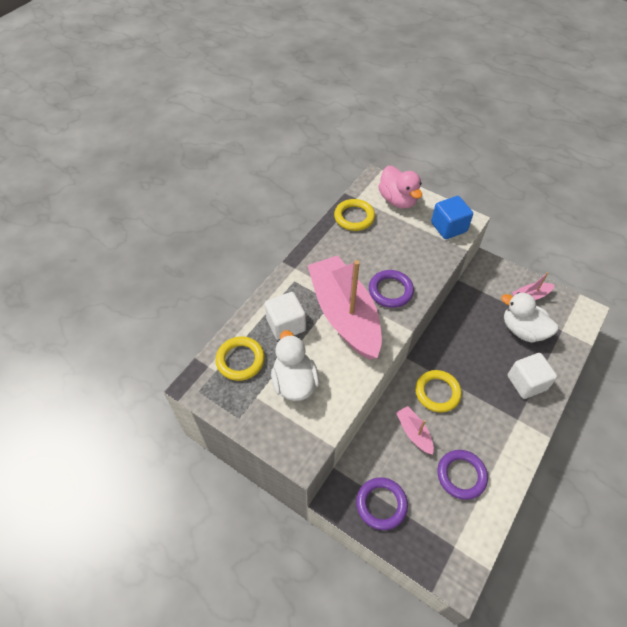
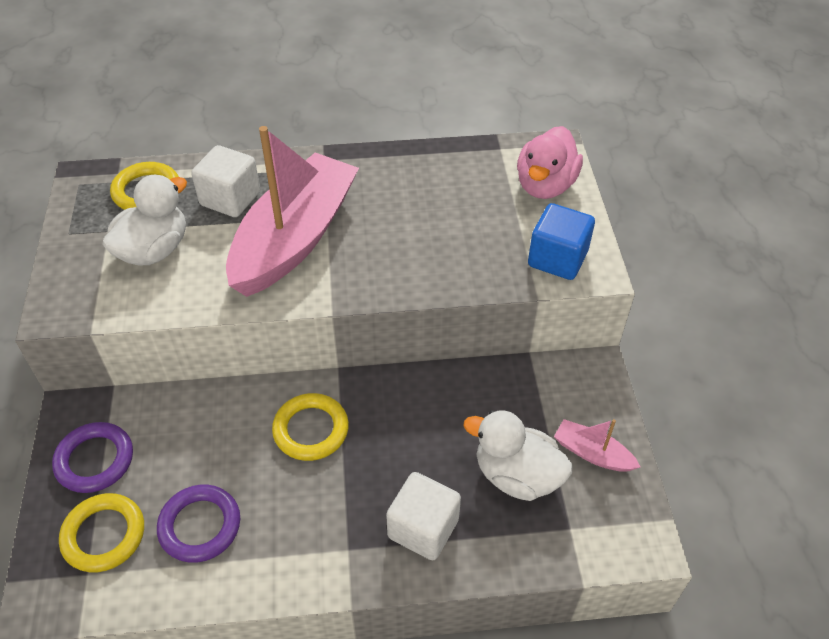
camera: 50 degrees right, 5 degrees down
(354, 217) = (464, 163): yellow ring -> yellow ring (104, 535)
(390, 291) = (377, 259): purple ring -> none
(414, 433) = (225, 438): pink boat -> none
(522, 330) = (516, 475): white duck -> white duck turned 60 degrees counterclockwise

